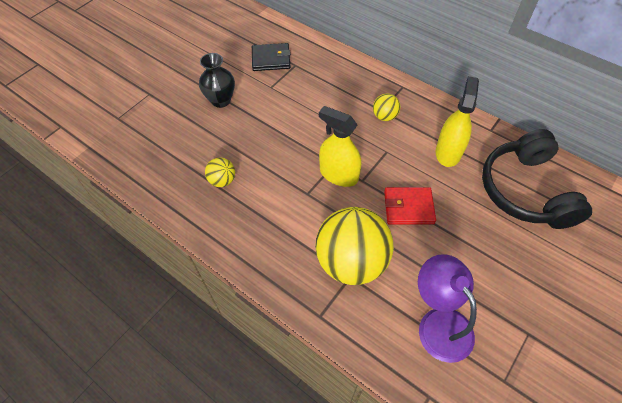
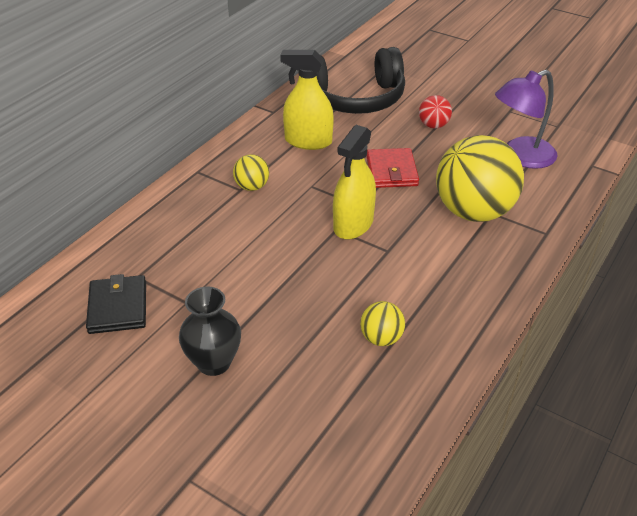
camera: 95 degrees left, 15 degrees down
(487, 251) = (433, 125): none -> red ball

